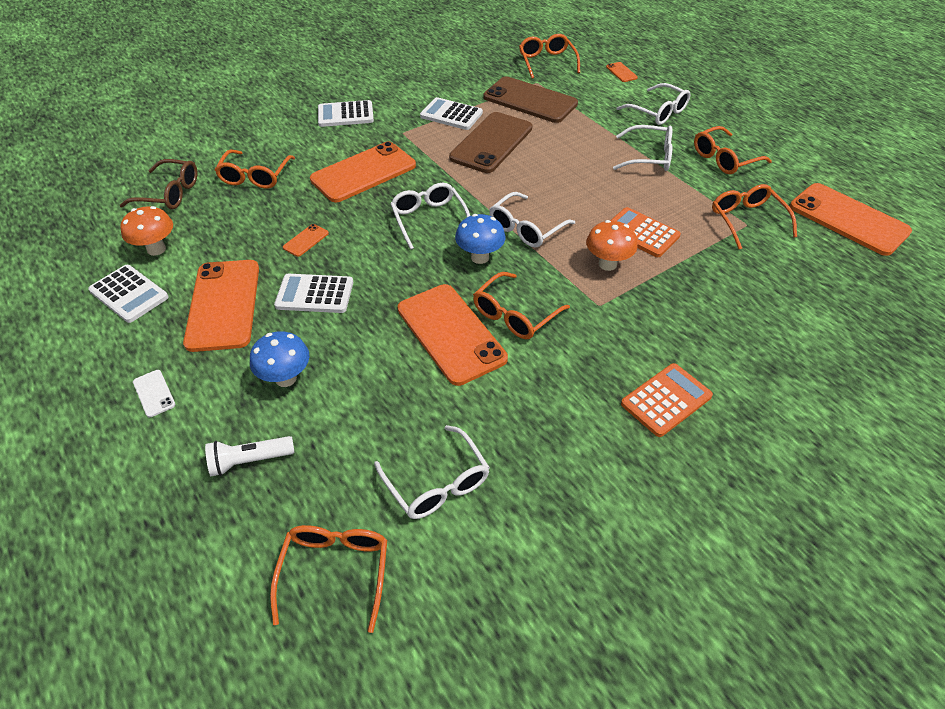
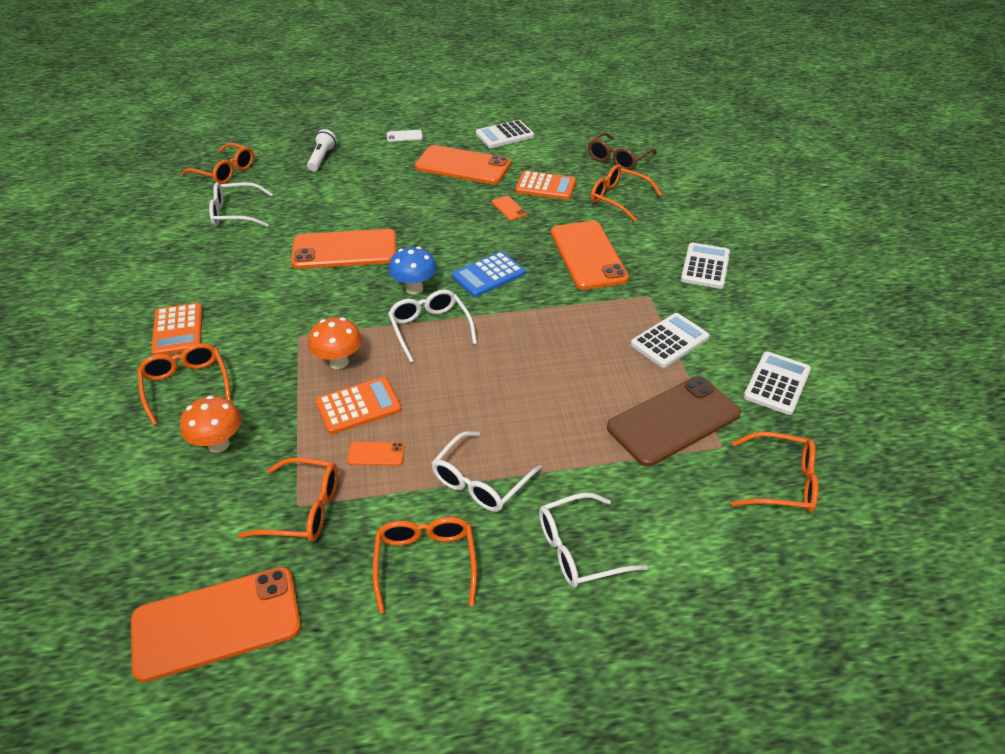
camera: 115 degrees right, 5 degrees down
(156, 249) = (547, 148): orange mushroom -> orange mushroom (218, 444)
(249, 227) = (545, 186): none -> orange calculator
(286, 378) = (371, 178): blue mushroom -> none
(315, 294) = (441, 201): white calculator -> white calculator (777, 383)
(429, 219) = (488, 275): white glasses -> blue calculator
(491, 143) = (592, 354): brown phone -> none
(515, 315) = (333, 286): orange glasses -> orange glasses (186, 385)
(621, 72) = (718, 563): orange phone -> orange phone (376, 454)

